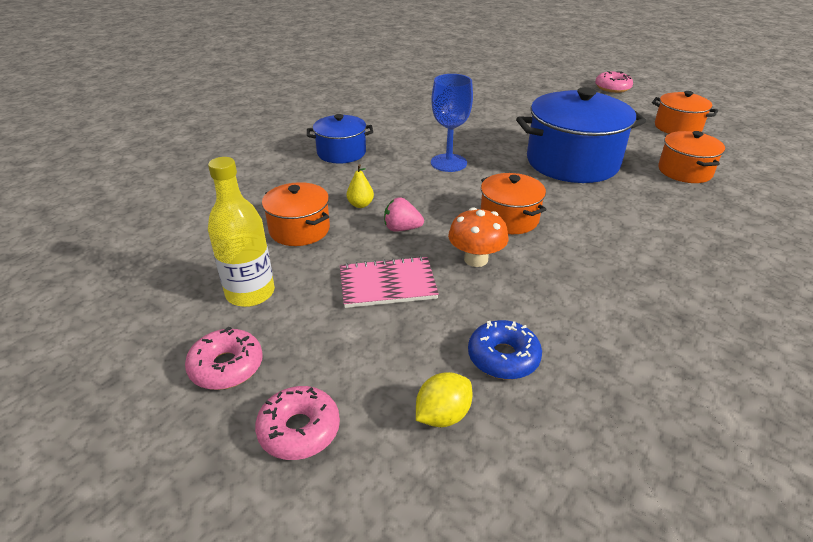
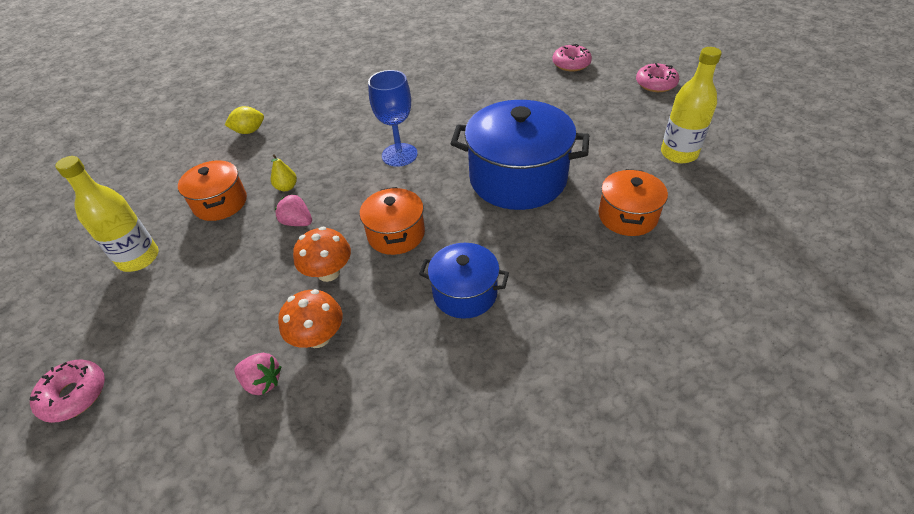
camera: 25 degrees right, 10 degrees up
(226, 367) = (74, 322): pink donut -> pink donut (571, 64)
(341, 153) = (318, 124): blue pot -> blue pot (465, 293)
(387, 284) = (239, 279): pink notebook -> none
(443, 415) = (173, 420): yellow lemon -> yellow lemon (249, 131)
(503, 357) = (262, 382): blue donut -> pink strawberry
(520, 309) = (318, 337): none -> orange mushroom
(677, 127) = (679, 154): orange pot -> yellow bottle

